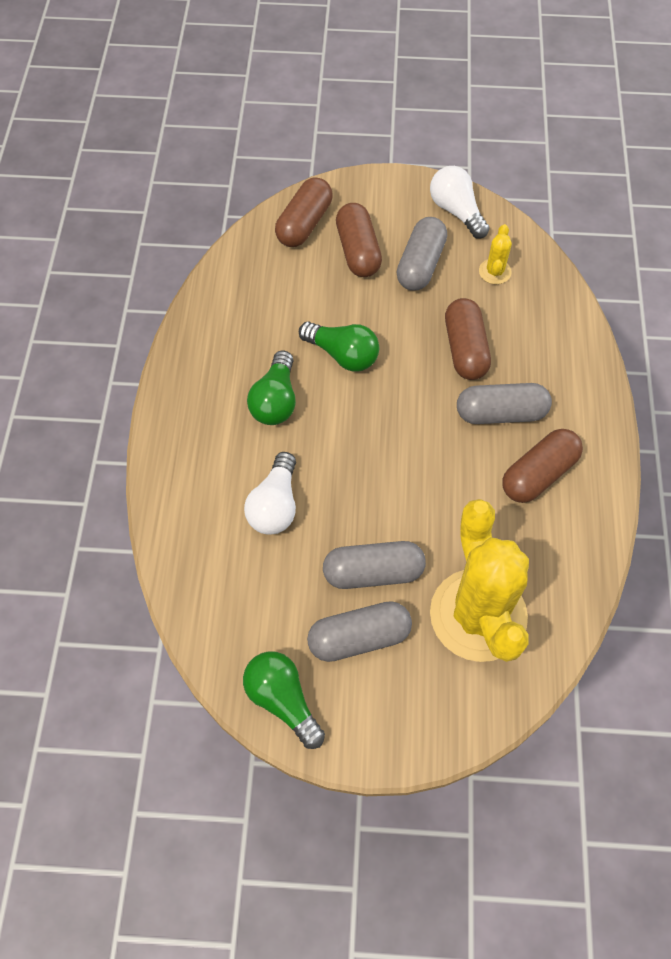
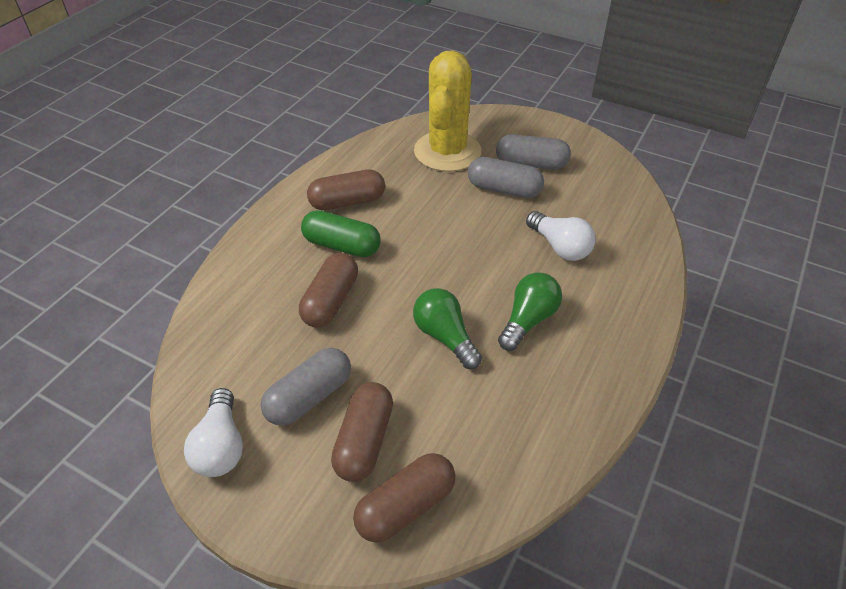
camera: 155 degrees left, 15 degrees down
(275, 505) = (559, 247): white light bulb -> white light bulb turned 105 degrees clockwise
(283, 700) = (594, 153): green light bulb -> none
(494, 272) = (243, 360): yellow cactus -> none
(500, 413) = (342, 245): grey capsule -> green capsule

